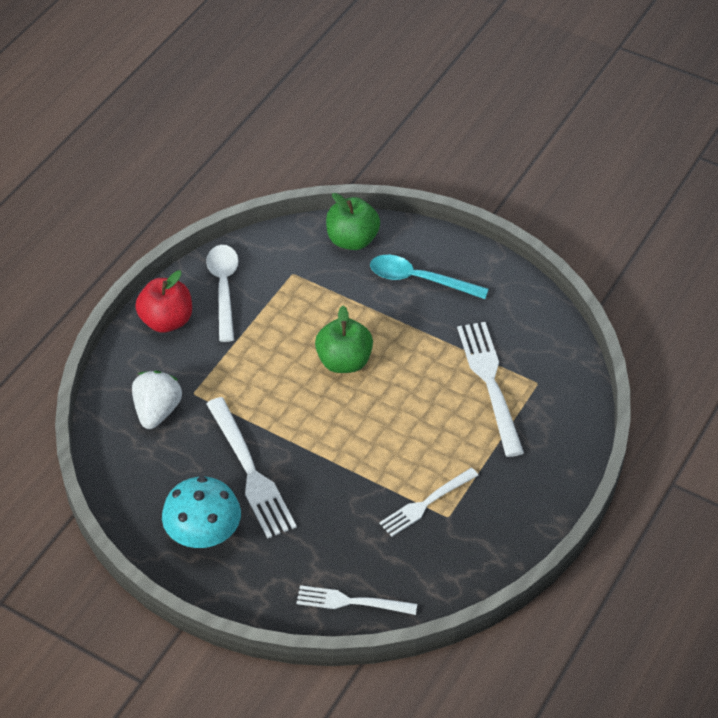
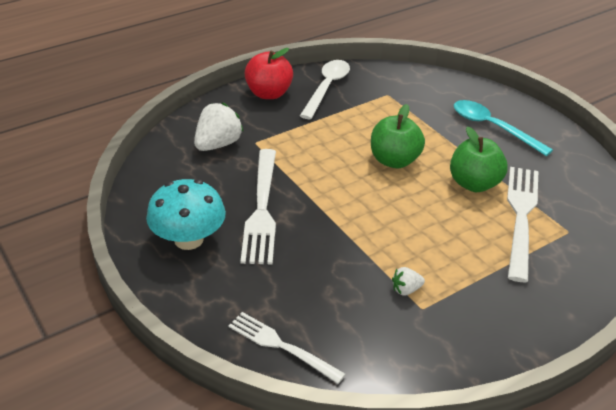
camera: 25 degrees right, 10 degrees down
(352, 240) = (449, 88): green apple -> green apple (474, 184)
(426, 504) = (406, 290): white fork -> white strawberry

